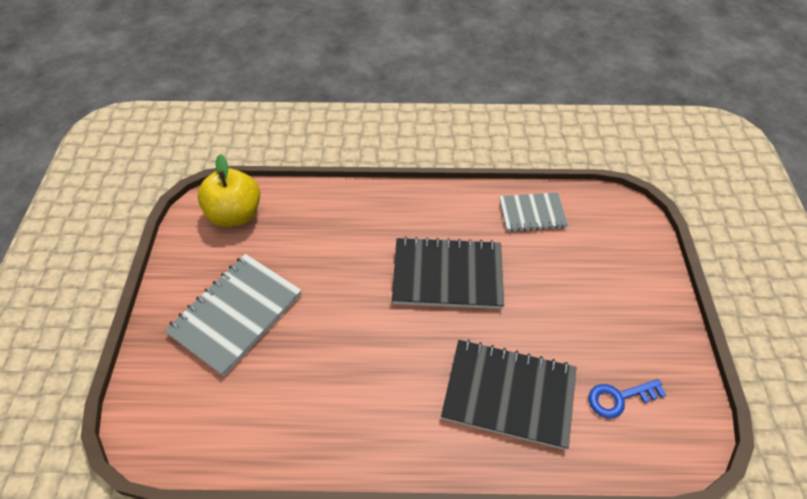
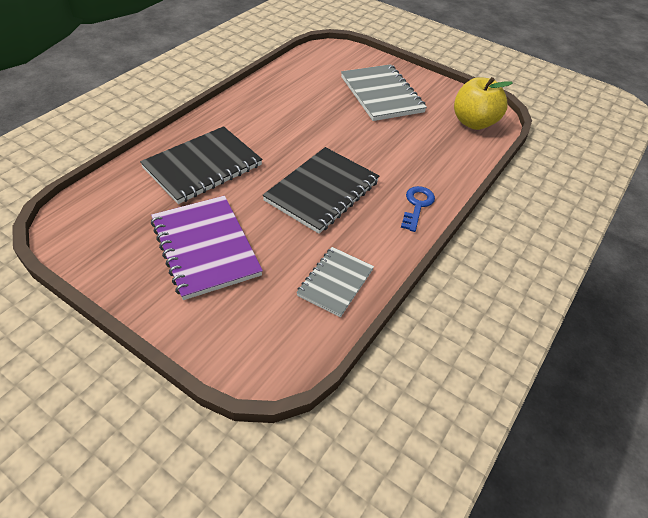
camera: 120 degrees right, 5 degrees down
(590, 312) = (205, 248): none -> purple notebook
(619, 398) = (133, 214): blue key -> blue key (417, 205)

